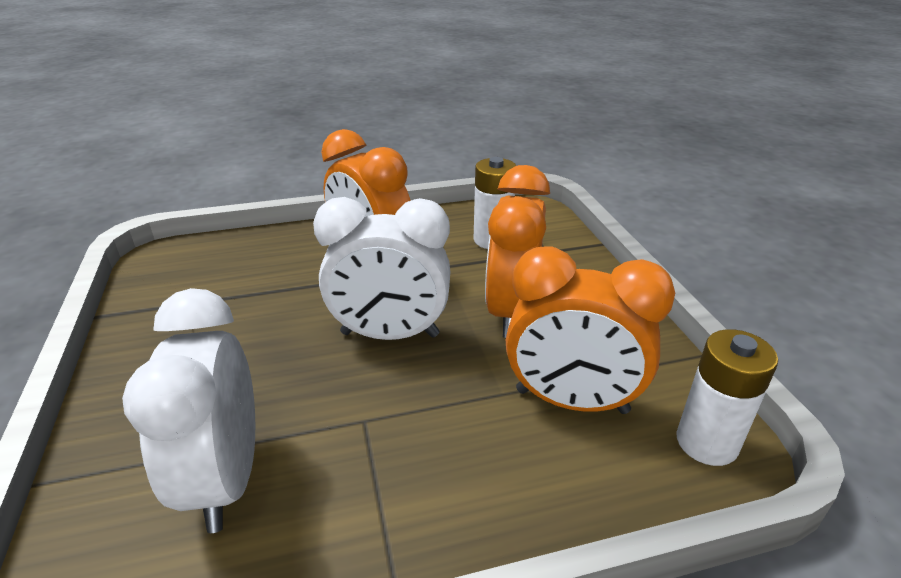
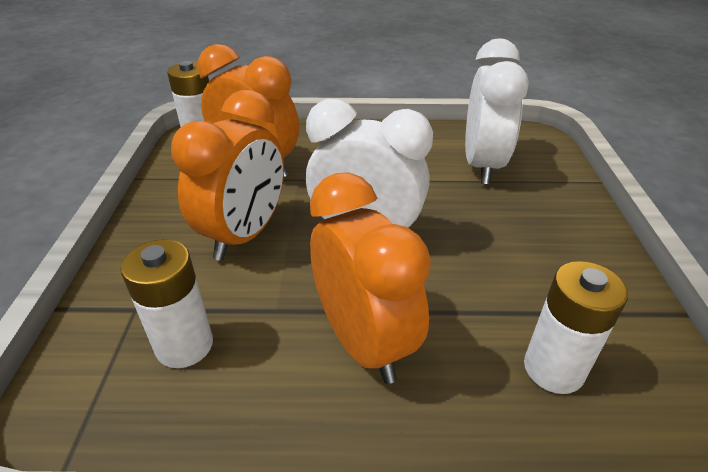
camera: 165 degrees left, 5 degrees up
(236, 265) = (553, 369): none -> white battery

